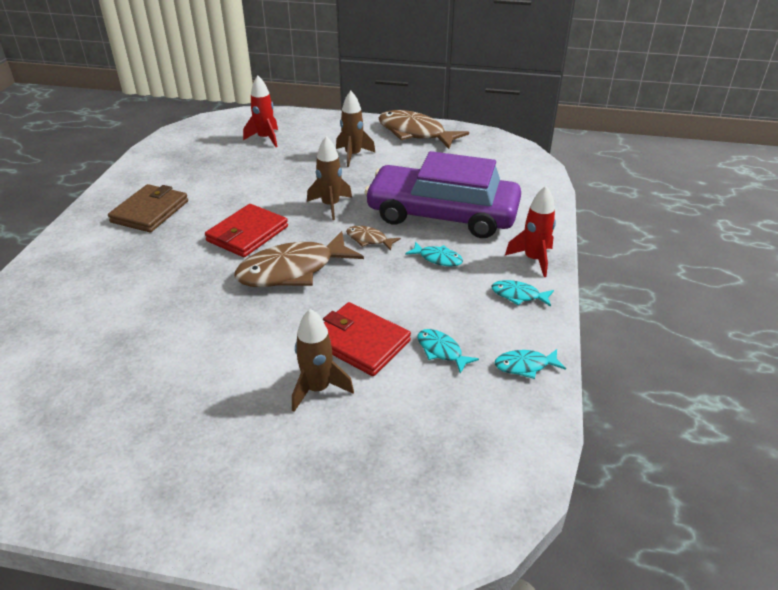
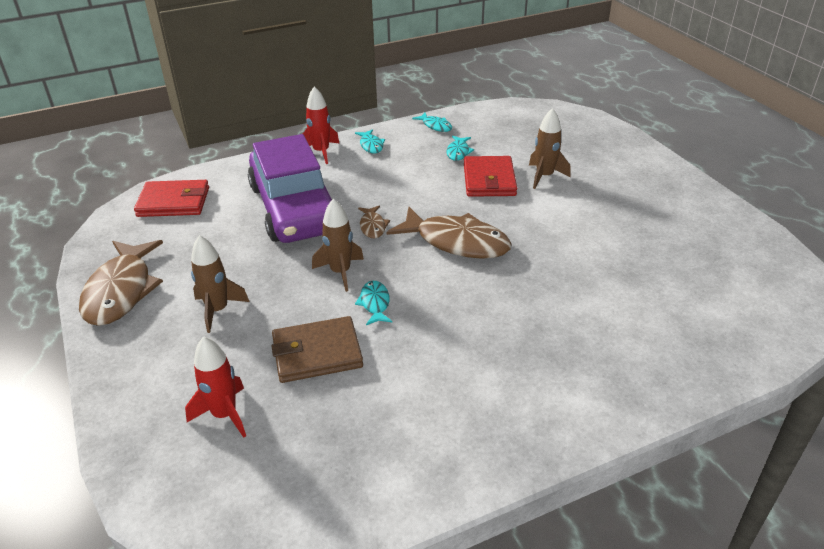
camera: 125 degrees left, 0 degrees up
(150, 212) = (483, 392): brown wallet -> brown wallet (317, 353)
(247, 234) = (439, 295): red wallet -> red wallet (173, 202)
(438, 258) = (363, 187): turquoise fish -> turquoise fish (375, 303)

